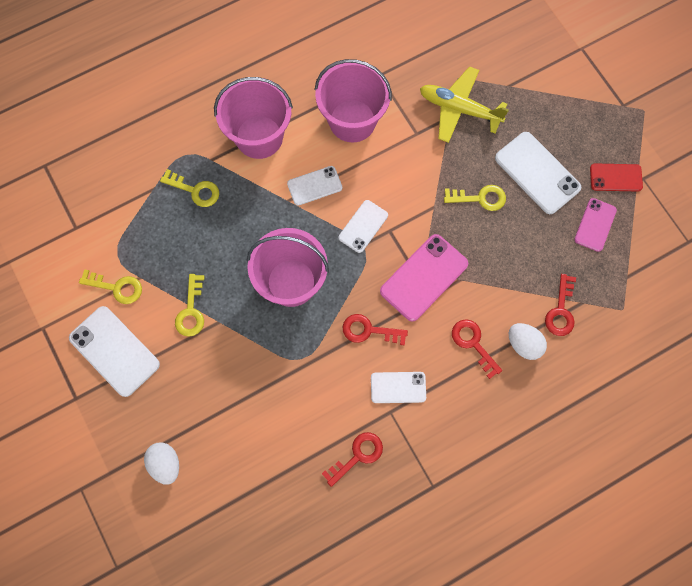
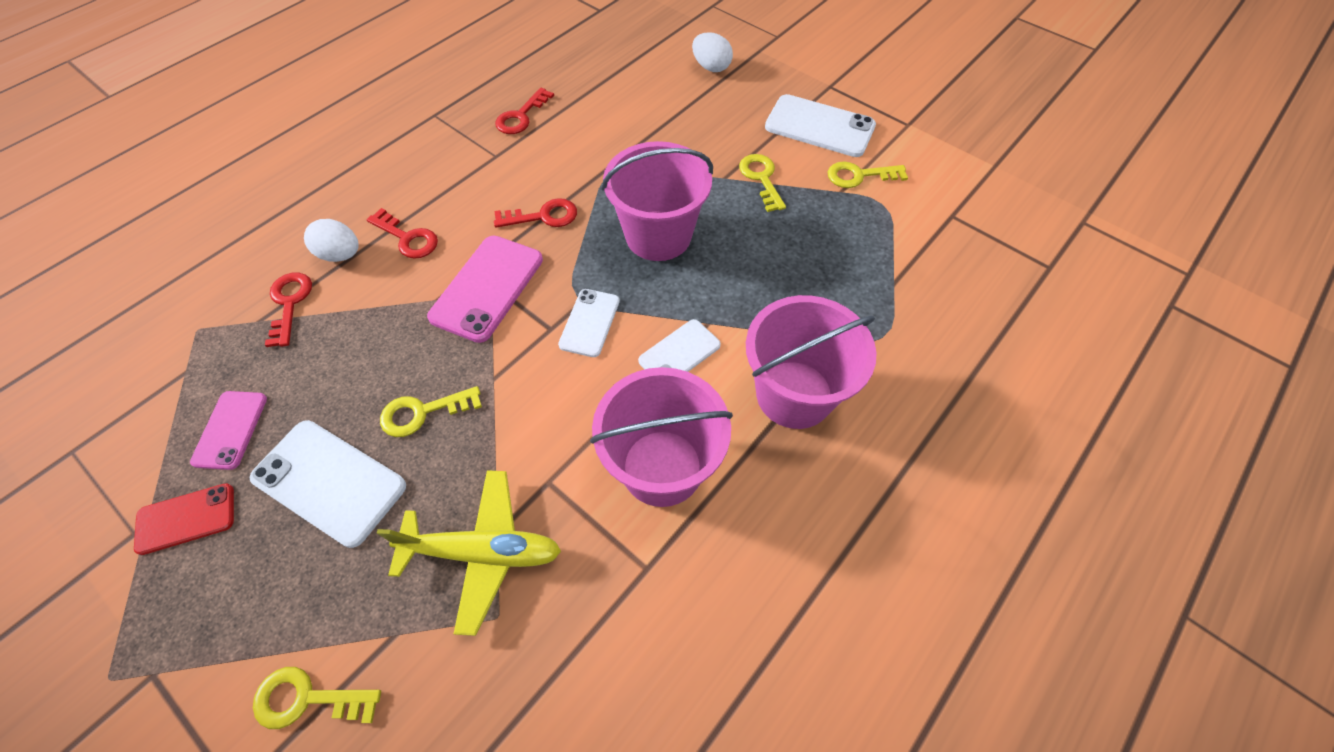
camera: 160 degrees right, 15 degrees down
(195, 190) = (839, 297): yellow key -> yellow key (307, 699)
(398, 387) = (492, 177): white phone -> none

